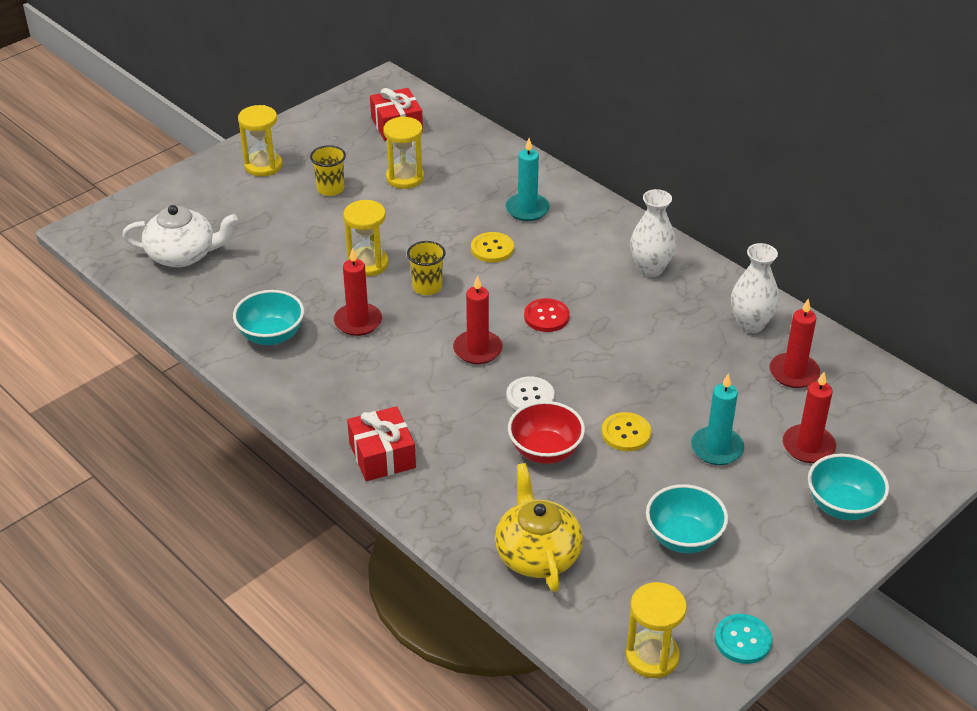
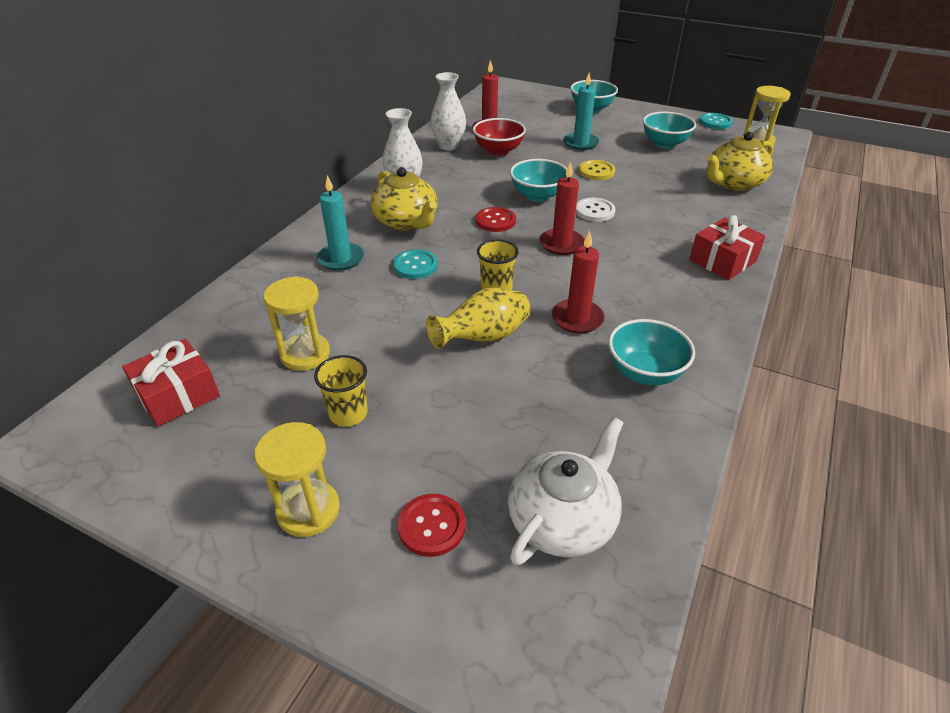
camera: 110 degrees left, 0 degrees up
(183, 255) = (562, 519): white teapot -> white teapot turned 60 degrees clockwise
(218, 206) = (431, 526): none -> red button
(368, 264) = (483, 338): yellow hourglass -> yellow vase
(492, 249) = (415, 266): yellow button -> turquoise button
(545, 451) = (643, 196): red bowl -> red bowl (498, 151)
(575, 257) = (406, 221): none -> yellow teapot
(586, 363) = (538, 195): none -> turquoise bowl
(808, 446) = (553, 120): red candle -> none

